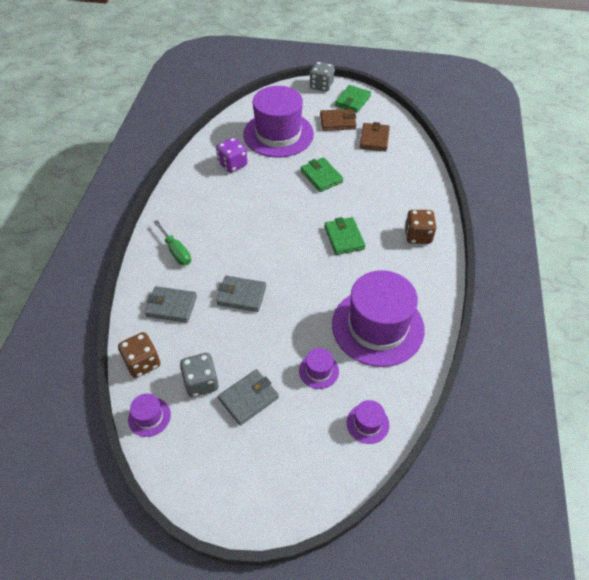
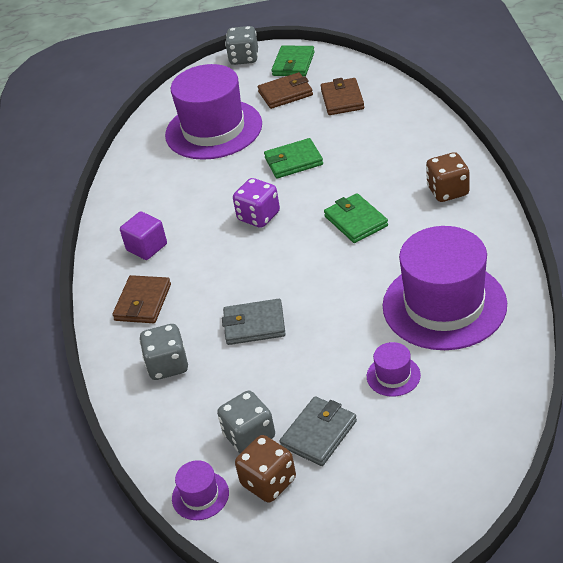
camera: 10 degrees left, 10 degrees down
(142, 363) = (161, 440): brown dice -> brown dice (268, 482)
(171, 306) = (168, 365): grey wallet -> grey dice
(176, 251) = (143, 302): green screwdriver -> brown wallet
(196, 210) = (147, 247): none -> purple cube
(232, 164) = (169, 181): purple dice -> purple dice (258, 216)
(321, 176) = (293, 161): green wallet -> green wallet turned 60 degrees counterclockwise
(367, 423) = (480, 412): purple hat -> none

